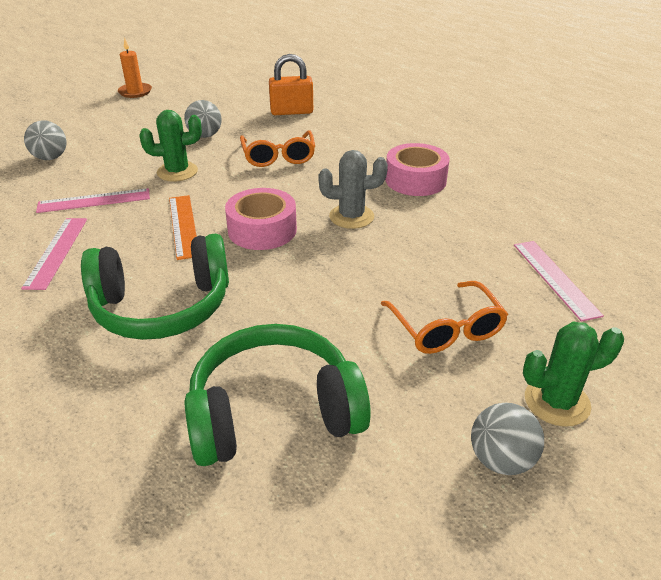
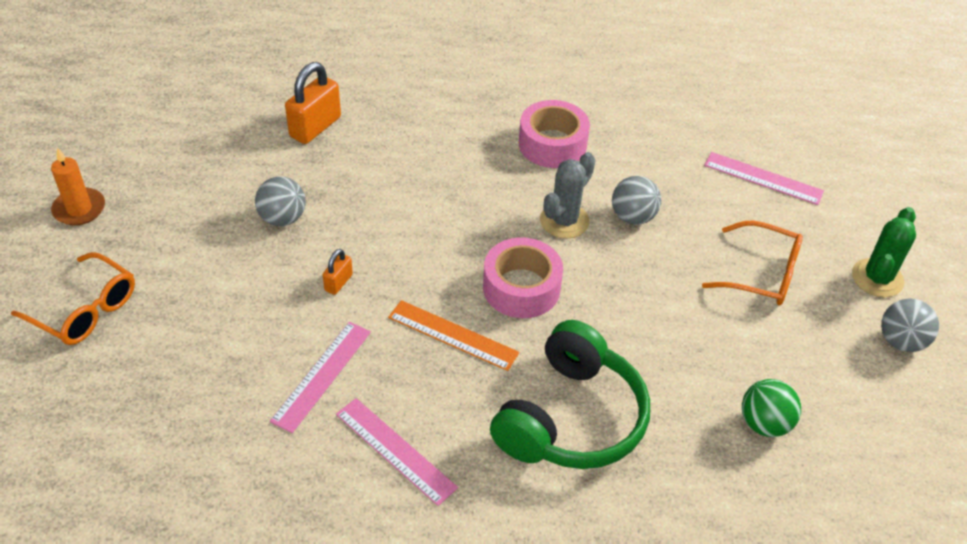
camera: 50 degrees left, 10 degrees up
(50, 158) = (167, 365): grey ball -> grey ball (633, 217)
(177, 172) = (338, 282): green cactus -> orange padlock
(274, 412) = (764, 423): green headphones -> green ball
(278, 157) = (400, 196): orange glasses -> orange glasses (85, 310)

